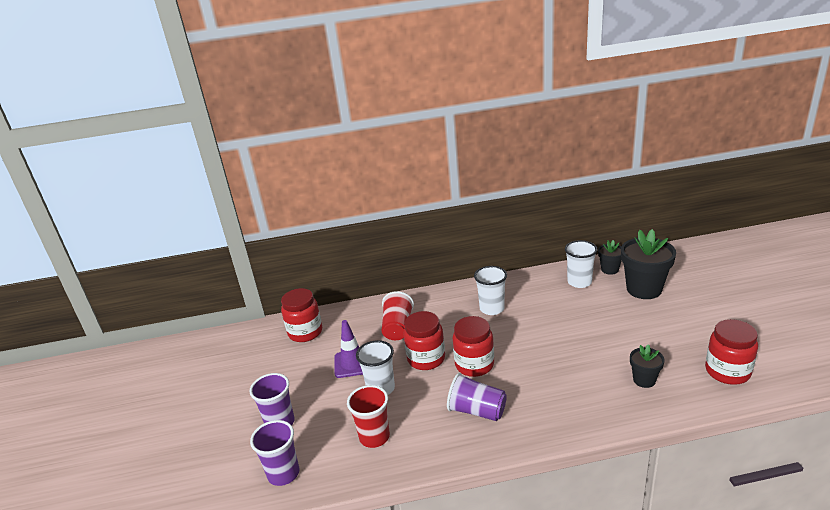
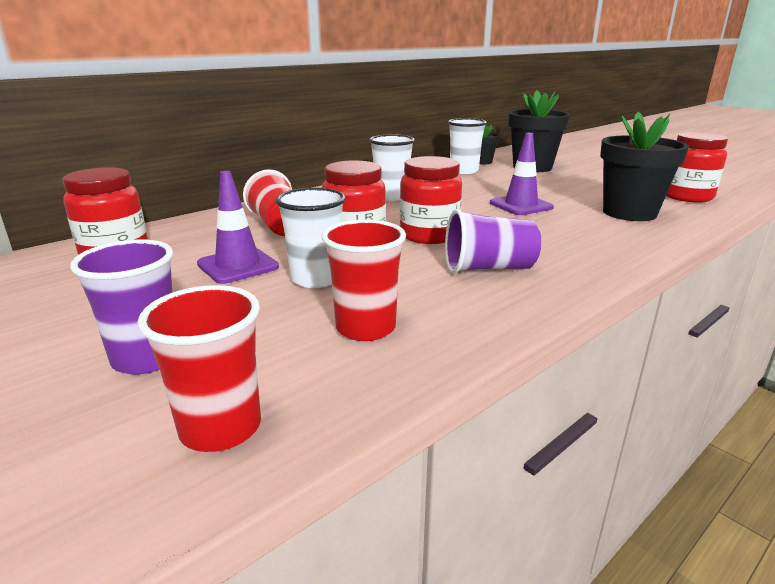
camera: 35 degrees left, 5 degrees down
(283, 473) = (220, 428): purple cup -> red cup
(571, 346) = (521, 205): none -> purple traffic cone
(644, 380) = (629, 213): black flower pot -> black flower pot, size x1.89

